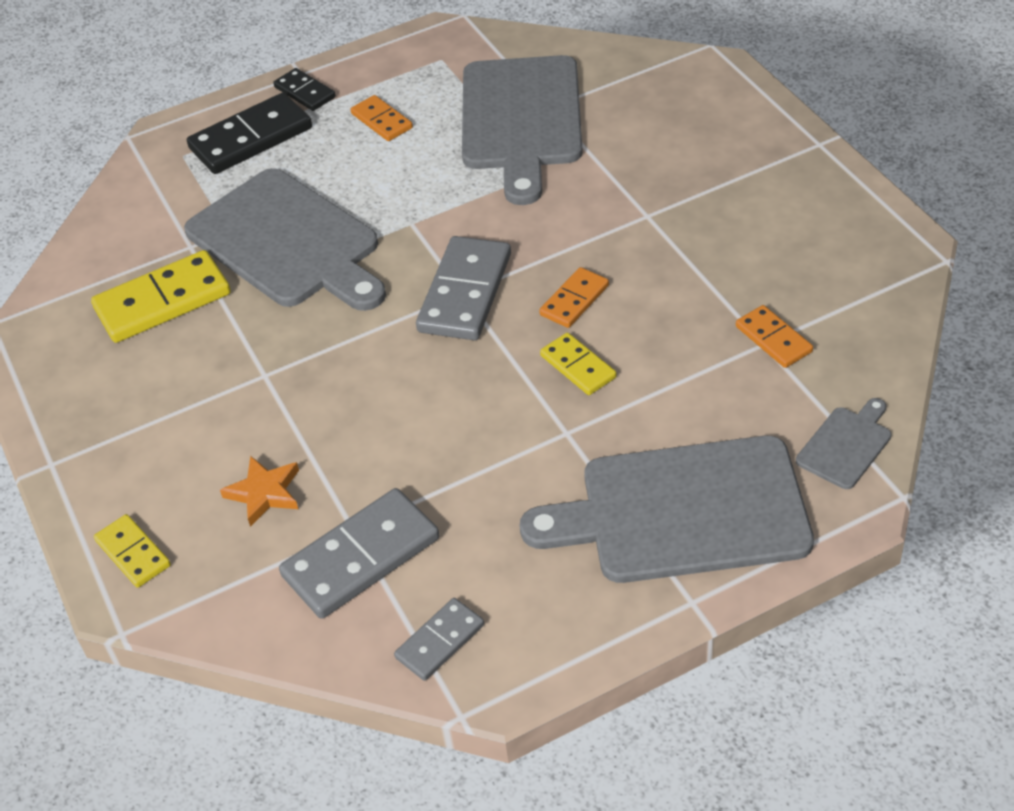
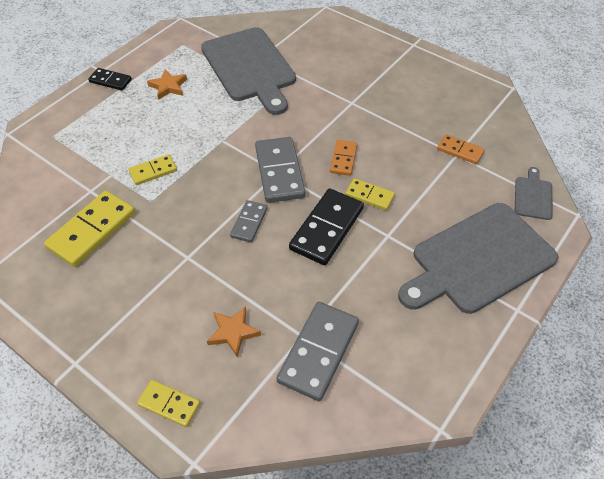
camera: 30 degrees left, 5 degrees up
(251, 138) = (92, 115): black domino -> black domino (326, 228)
(288, 242) = (153, 171): grey cutting board -> yellow domino
(381, 121) = (168, 86): orange domino -> orange star
(440, 641) = (398, 387): grey domino -> grey domino (249, 222)

